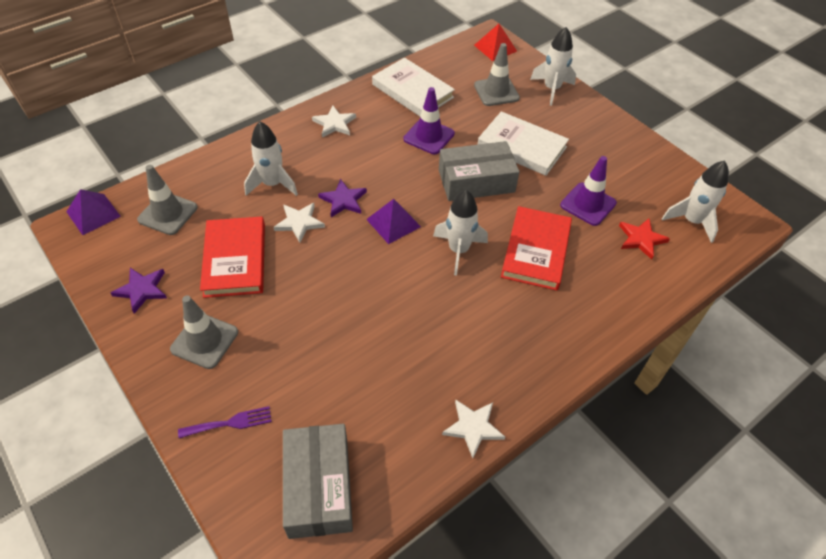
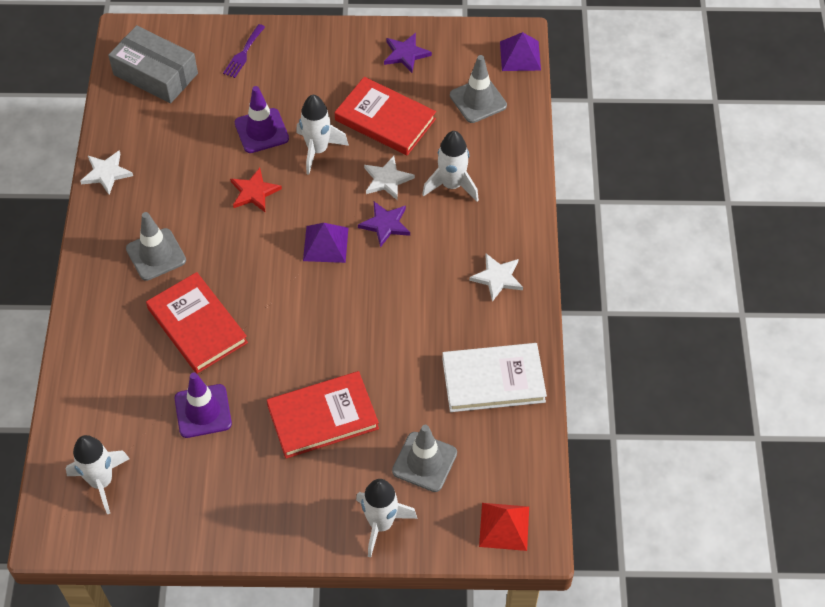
camera: 130 degrees right, 5 degrees up
(204, 341) = (323, 69): grey traffic cone -> grey traffic cone (156, 254)
(429, 136) = (409, 345): purple traffic cone -> purple traffic cone (261, 131)
(458, 250) = (252, 270): white rocket -> white rocket (318, 150)
(476, 181) = (315, 341): grey box -> none
(521, 147) = (322, 417): white book -> red book
(641, 239) = (127, 418): red star -> red star (254, 192)

